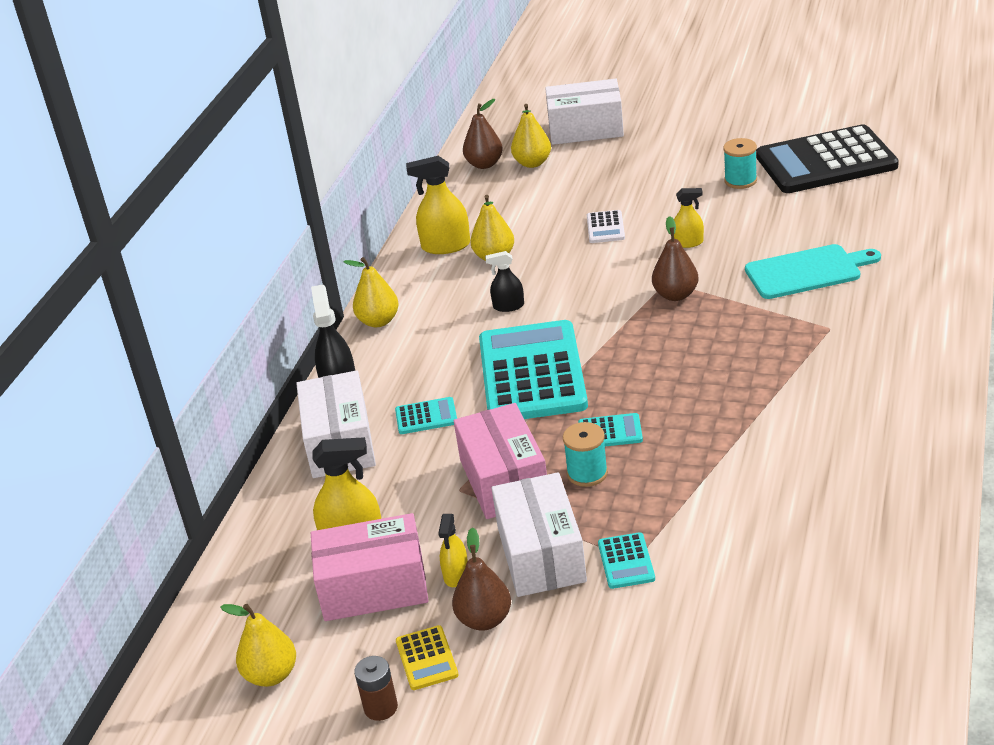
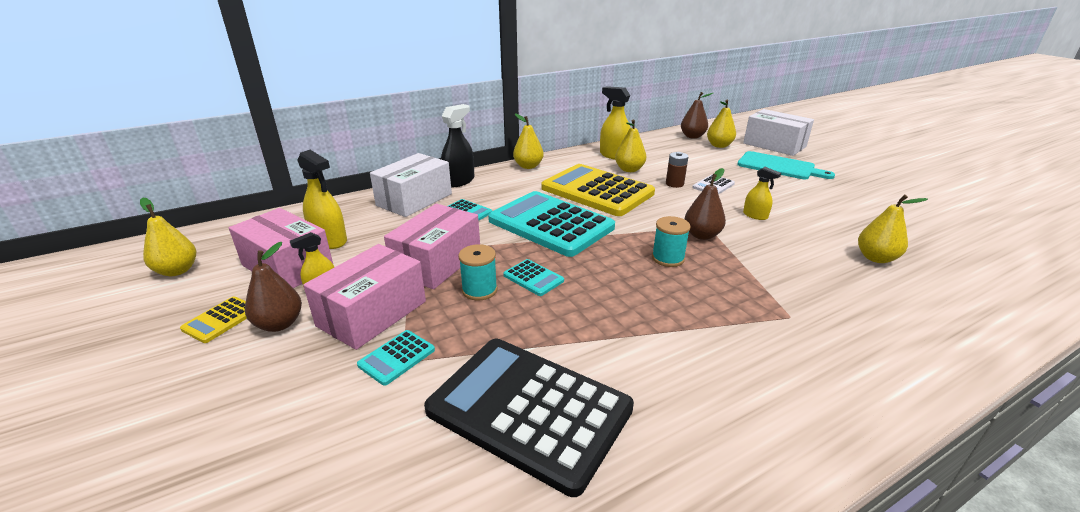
camera: 40 degrees right, 5 degrees down
(380, 707) = (155, 326): brown battery -> brown battery (674, 184)
(508, 306) = (597, 191): black spray bottle -> yellow calculator
(531, 373) = (550, 224): turquoise calculator -> turquoise calculator turned 90 degrees counterclockwise
(541, 554) = (372, 313): white box -> pink box
(740, 180) = (844, 204): turquoise spool -> turquoise spool (668, 258)
(807, 271) = (823, 273): turquoise cutting board -> turquoise cutting board (779, 166)
(825, 231) = (876, 258): none -> yellow pear
(826, 162) = (933, 223): black calculator -> black calculator (529, 410)

